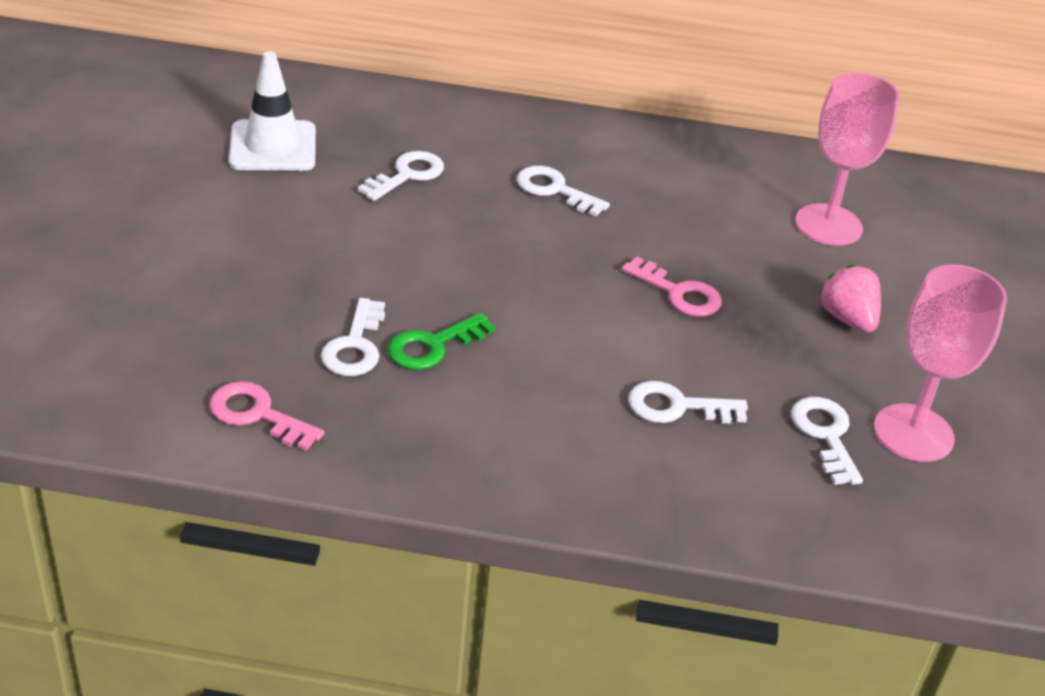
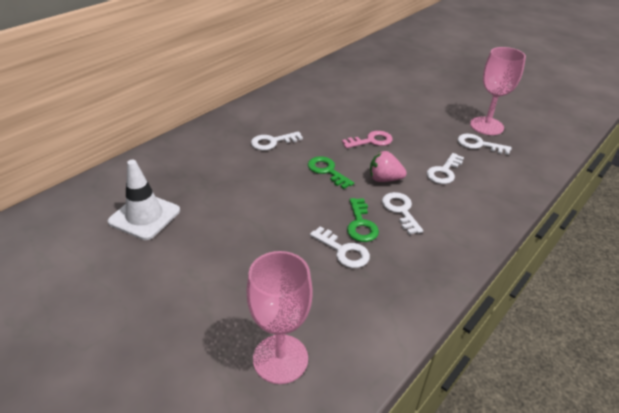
camera: 55 degrees left, 0 degrees up
(257, 415) = (377, 310): pink key -> none
(407, 175) = (218, 179): white key -> white key (400, 210)
(536, 270) = (327, 171): none -> green key
(828, 225) = (354, 90): pink goblet -> pink goblet (280, 359)
(847, 319) = (414, 111): pink strawberry -> pink strawberry (384, 179)

